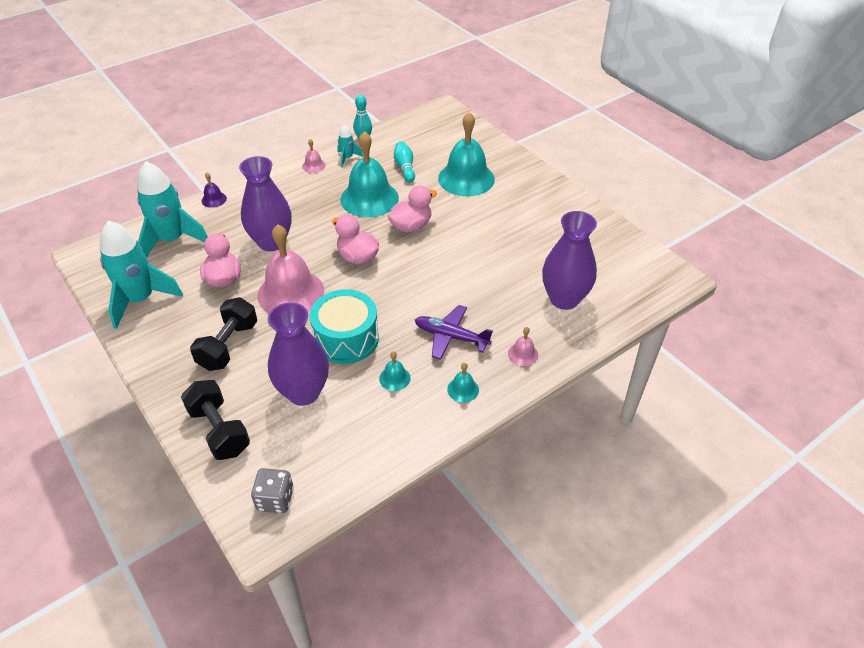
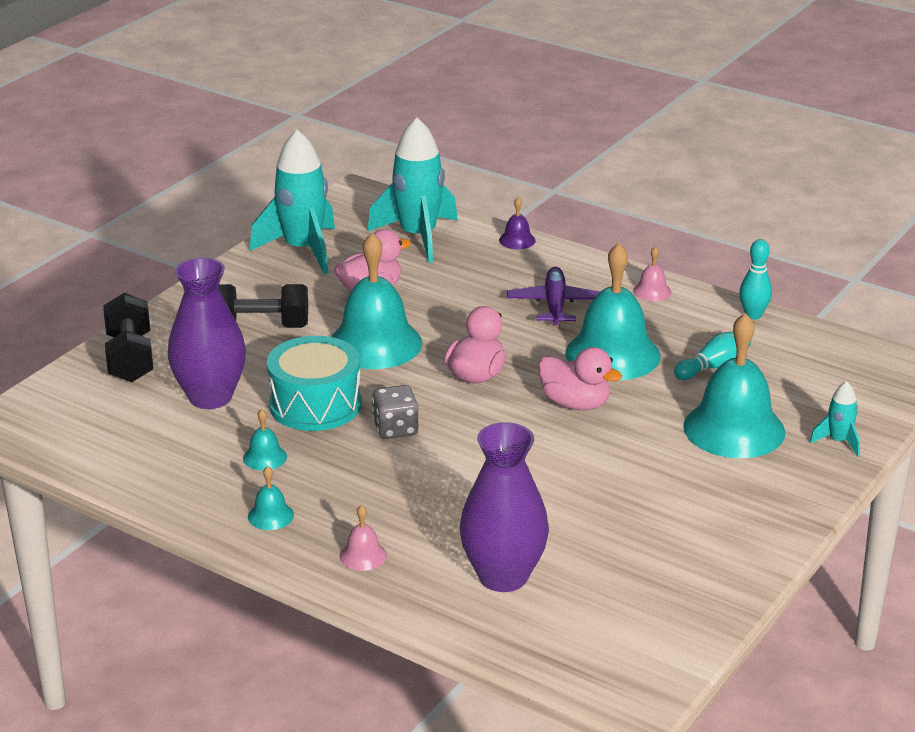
camera: 70 degrees right, 15 degrees down
(219, 430) = (130, 358): black dumbbell -> black dumbbell turned 45 degrees counterclockwise
(271, 242) = (462, 304): purple vase -> none
(275, 499) = (50, 419): grey dice -> grey dice (395, 429)
(291, 292) = (375, 343): pink bell -> turquoise bell
(347, 158) = (694, 313): turquoise rocket -> turquoise rocket (838, 441)
(451, 337) = (363, 486): purple plane -> purple plane (555, 305)

